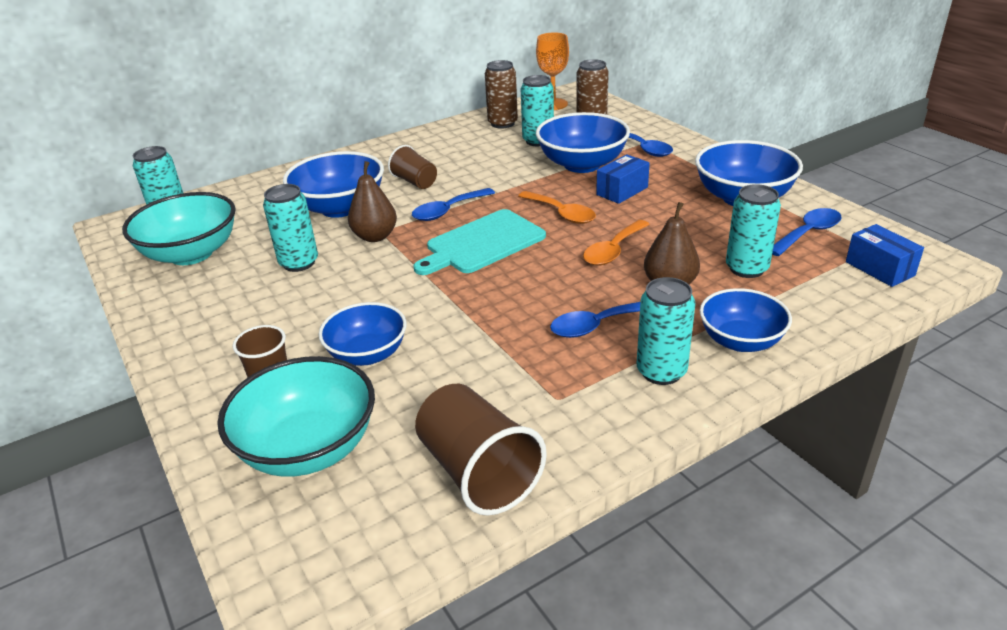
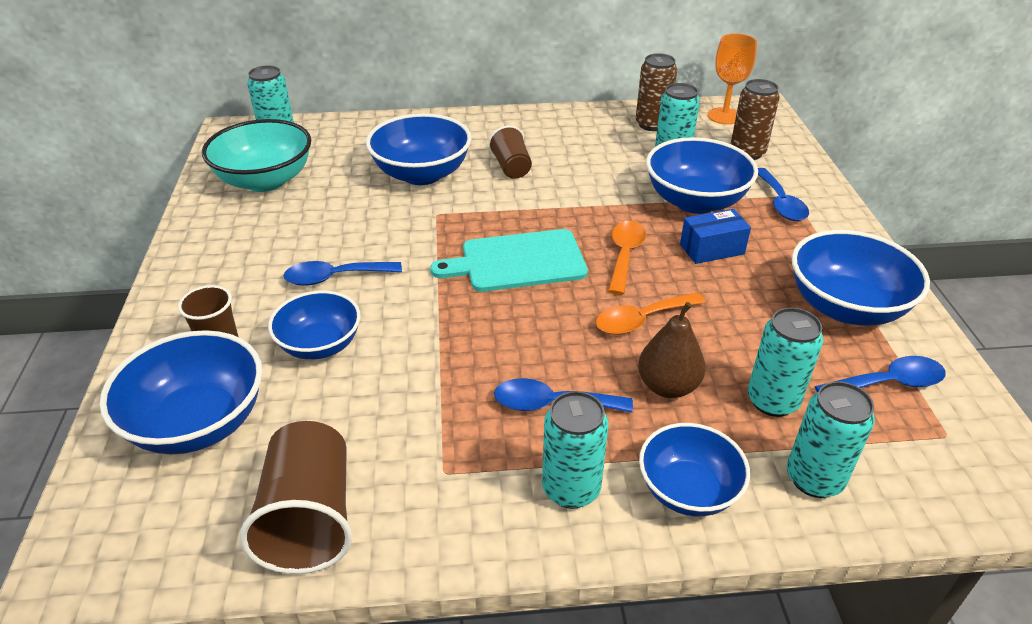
camera: 25 degrees right, 5 degrees up
(299, 263) = (341, 222): turquoise can -> turquoise can (814, 479)
(308, 448) = (198, 423): turquoise bowl -> blue bowl
(375, 236) = (427, 217): brown pear -> none
(448, 211) = (515, 212): blue spoon -> blue spoon (334, 277)
(562, 214) = (624, 255): orange spoon -> orange spoon turned 150 degrees counterclockwise
(879, 269) = (941, 468): blue box -> none

